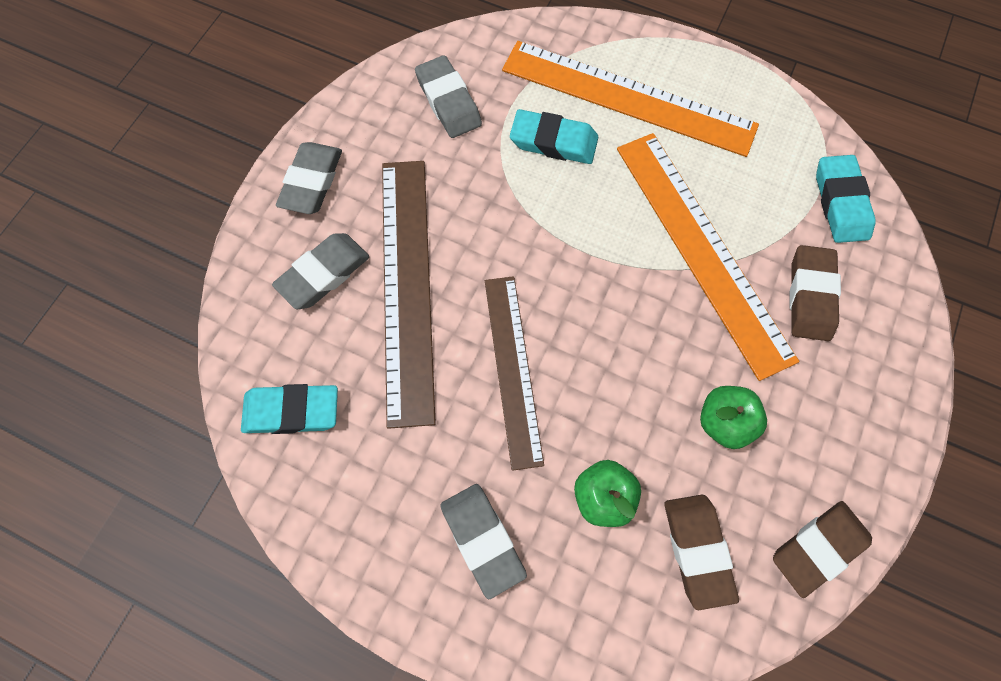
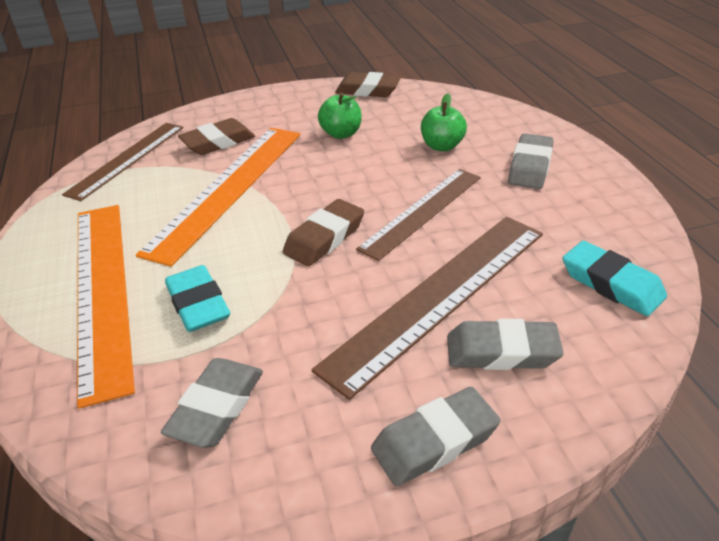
camera: 130 degrees left, 30 degrees down
(697, 550) = (421, 113): brown eraser -> brown eraser (324, 238)
(840, 203) = (127, 159): turquoise eraser -> brown ruler

